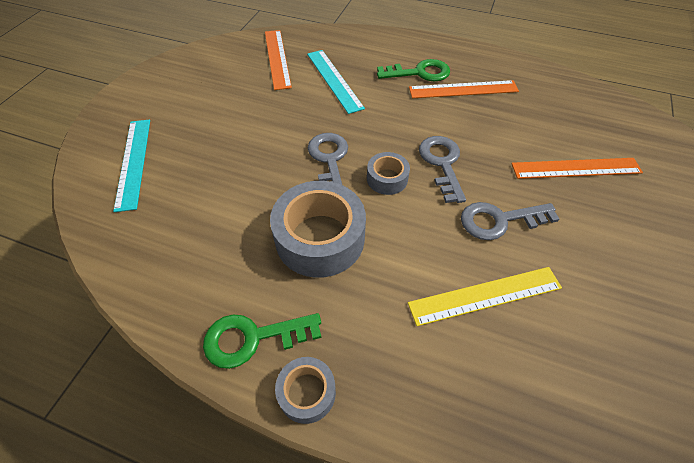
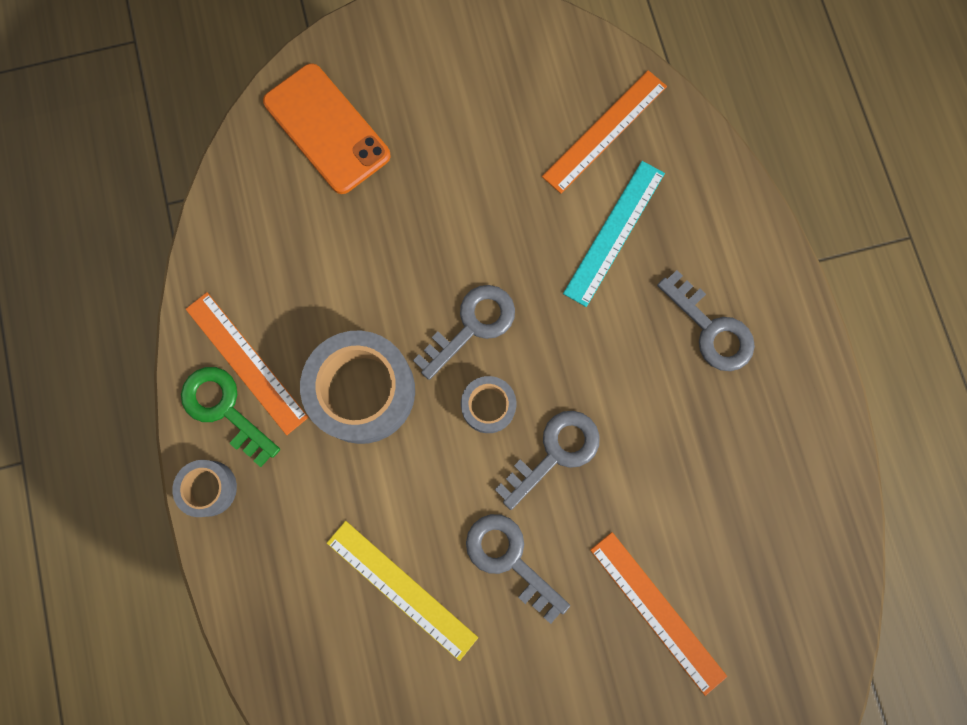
camera: 55 degrees right, 25 degrees up
(133, 162) = (327, 129): turquoise ruler -> orange phone
(419, 73) = (711, 329): green key -> grey key
(463, 89) = (716, 405): orange ruler -> orange ruler (246, 362)

